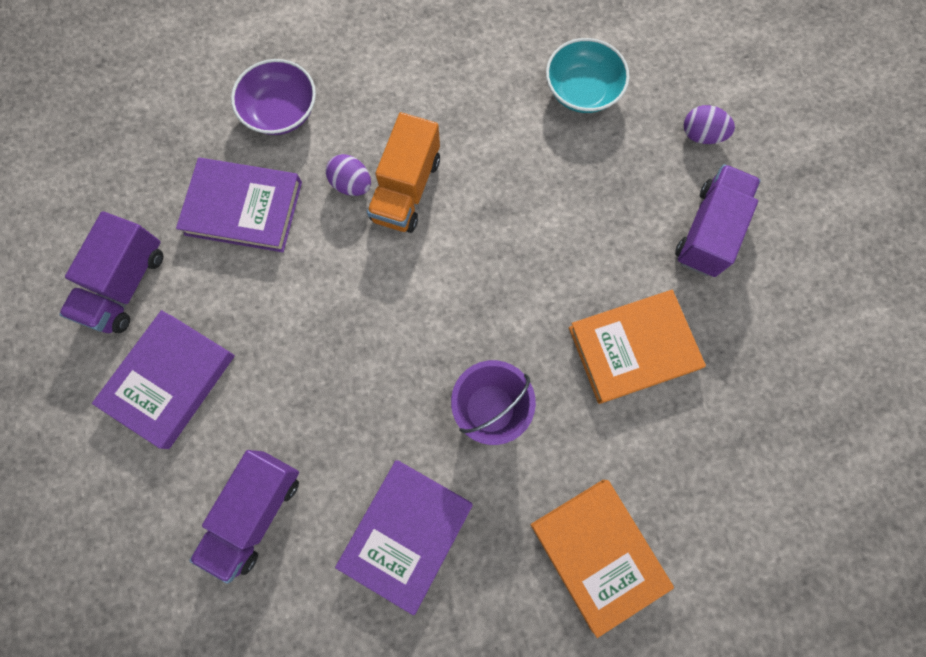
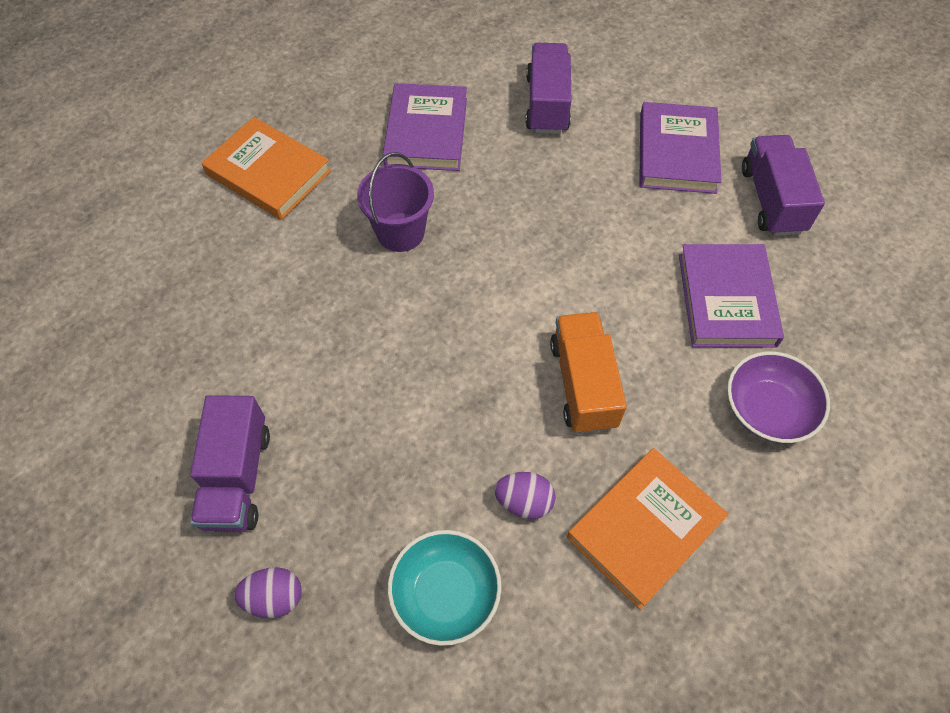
camera: 155 degrees right, 15 degrees down
(243, 208) = (726, 299): purple book -> purple book turned 75 degrees counterclockwise
(352, 184) = (641, 365): purple egg -> purple egg (524, 502)
(633, 348) = (286, 329): orange book -> orange book (645, 529)

